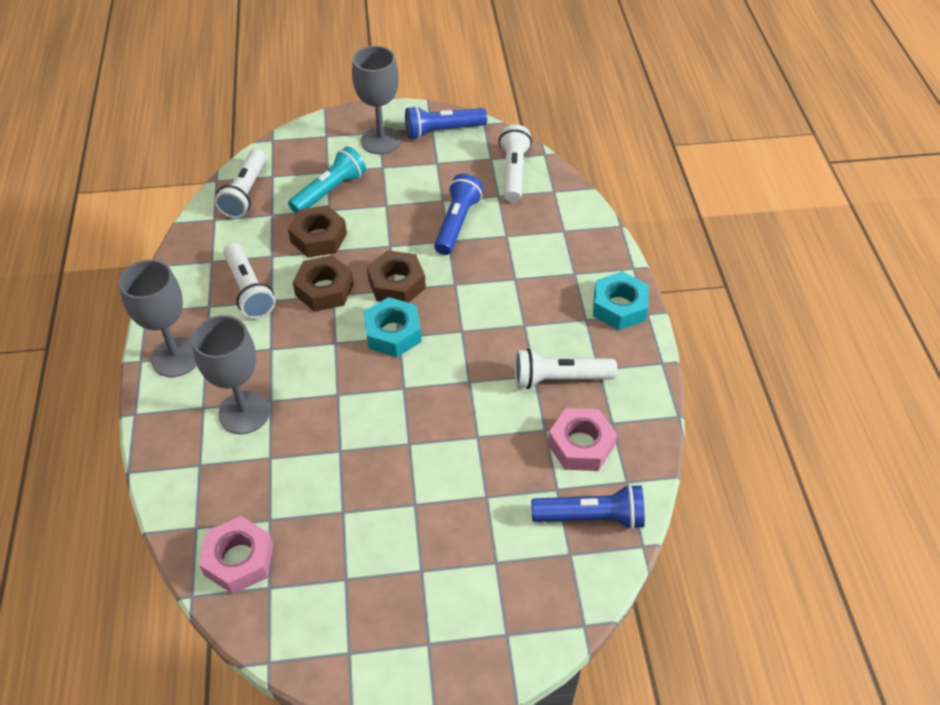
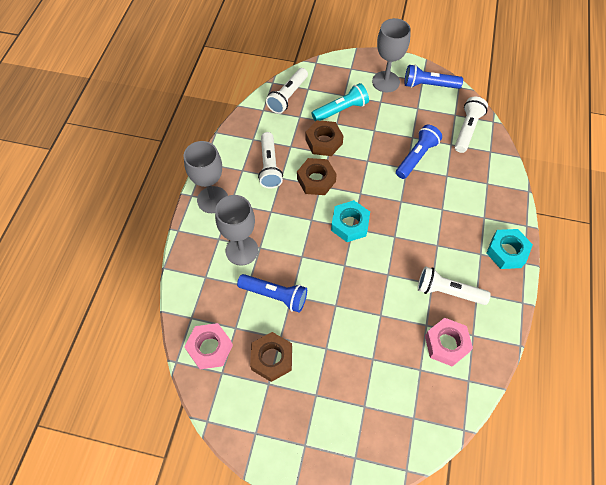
camera: 20 degrees right, 10 degrees up
(397, 284) = (363, 190): brown nut -> brown nut (272, 358)
(591, 517) = (436, 397): blue flashlight -> blue flashlight (275, 295)

